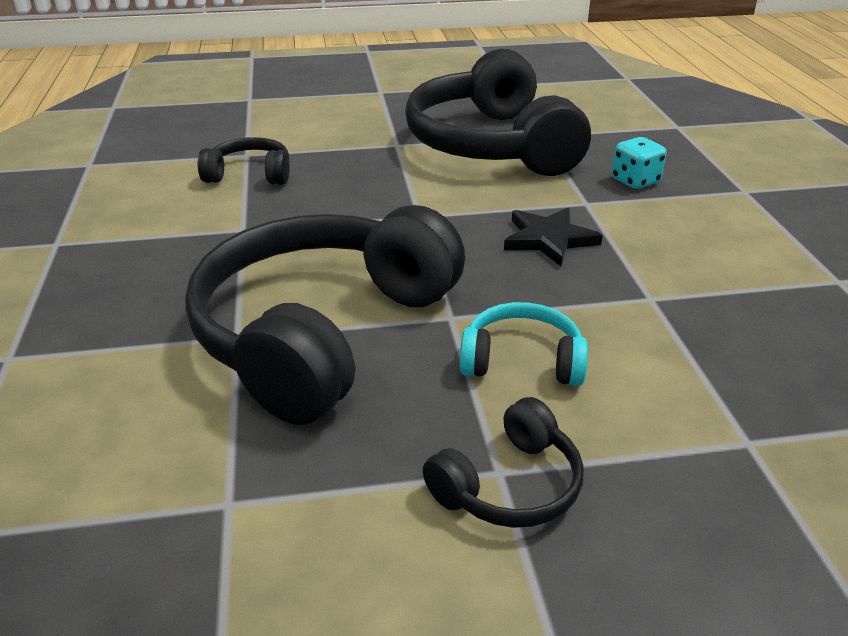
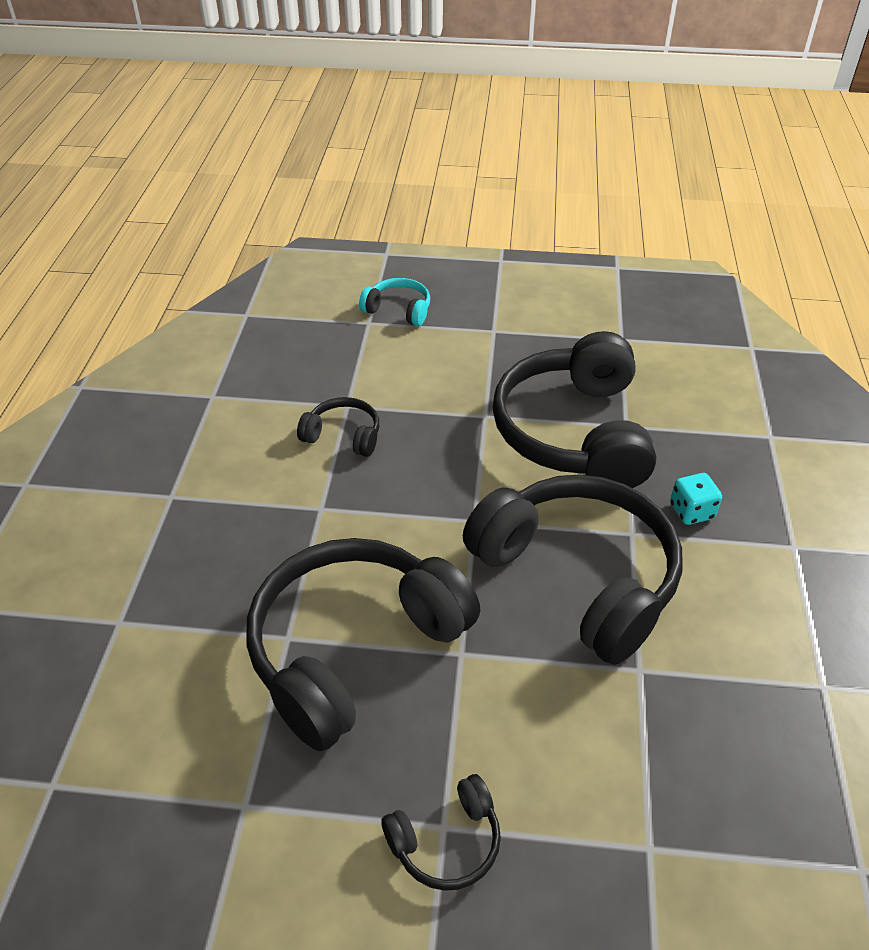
camera: 15 degrees right, 10 degrees up
(522, 360) = (502, 717): turquoise headphones -> turquoise headphones (398, 310)
(549, 239) = (578, 576): black star -> black headphones

